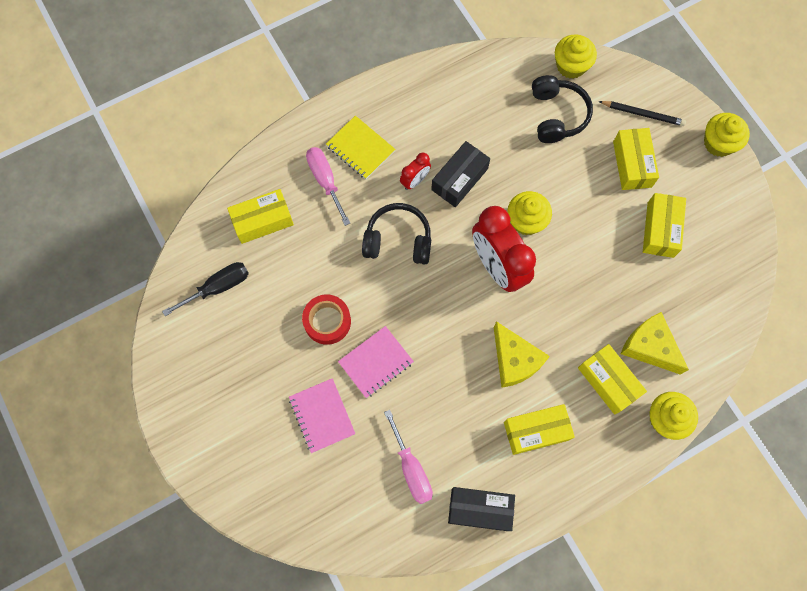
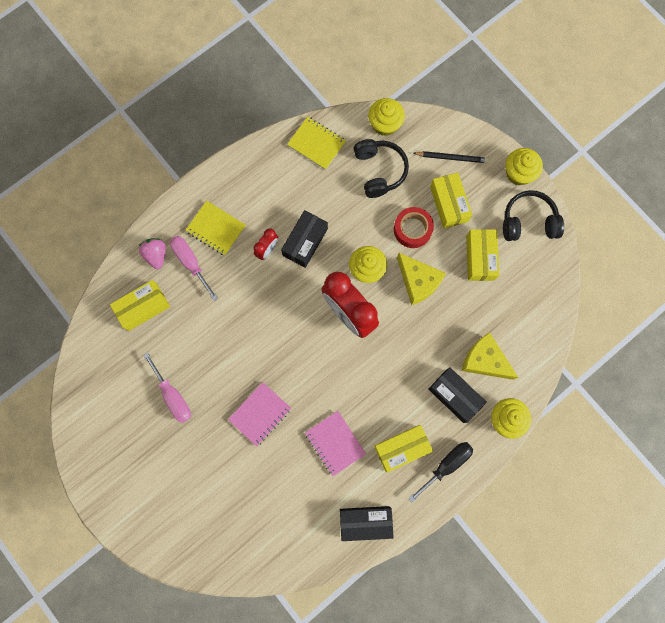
camera: 10 degrees left, 5 degrees up
(218, 287) = (115, 372): black screwdriver -> black screwdriver (446, 465)
(288, 166) = (156, 255): none -> pink strawberry
(322, 416) = (222, 467): pink notebook -> pink notebook (335, 443)
(327, 321) = (213, 386): red tape -> red tape (412, 229)
(398, 240) = (261, 305): black headphones -> black headphones (528, 222)
(411, 468) = (304, 498): pink screwdriver -> pink screwdriver (173, 396)
(489, 75) = (316, 144): none -> yellow notebook
(514, 360) = (375, 392): yellow cheese -> yellow cheese (418, 281)
(608, 381) = (454, 396): yellow box -> black box

